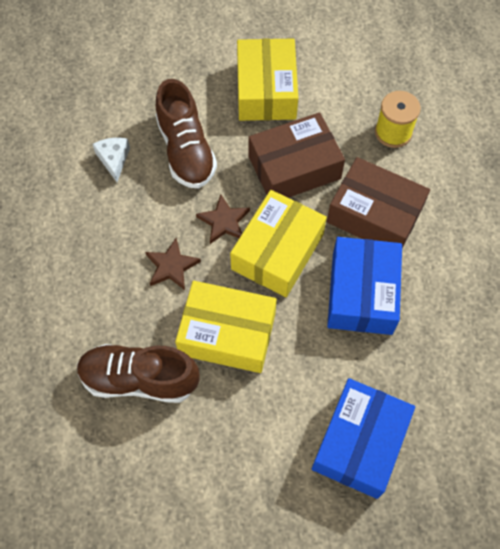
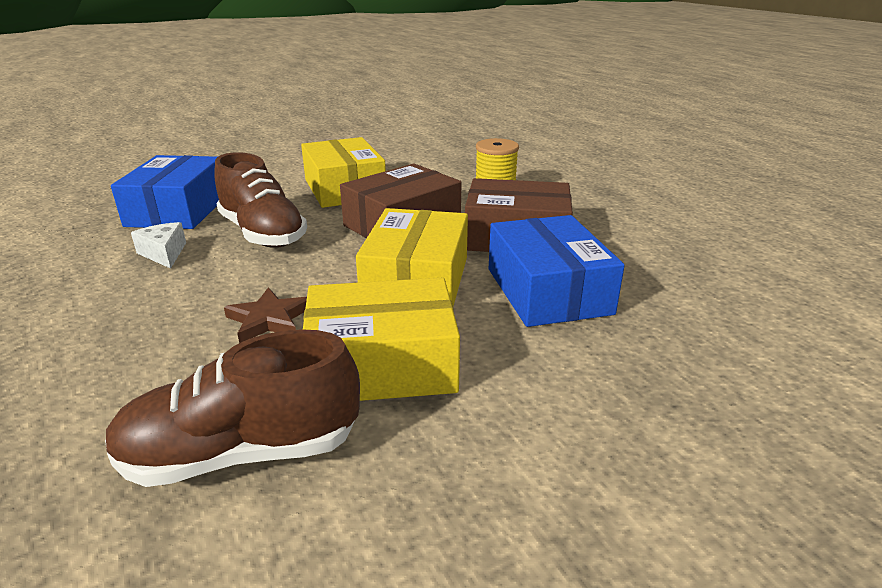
camera: 20 degrees left, 35 degrees down
(224, 221) = (332, 271): brown star -> none
(359, 442) = (671, 433): blue box -> blue box (178, 210)

